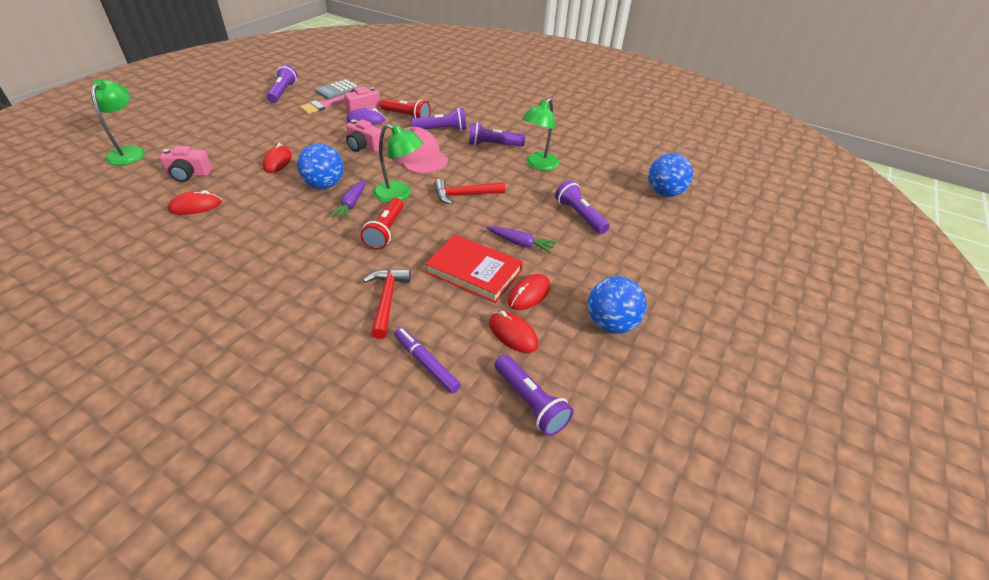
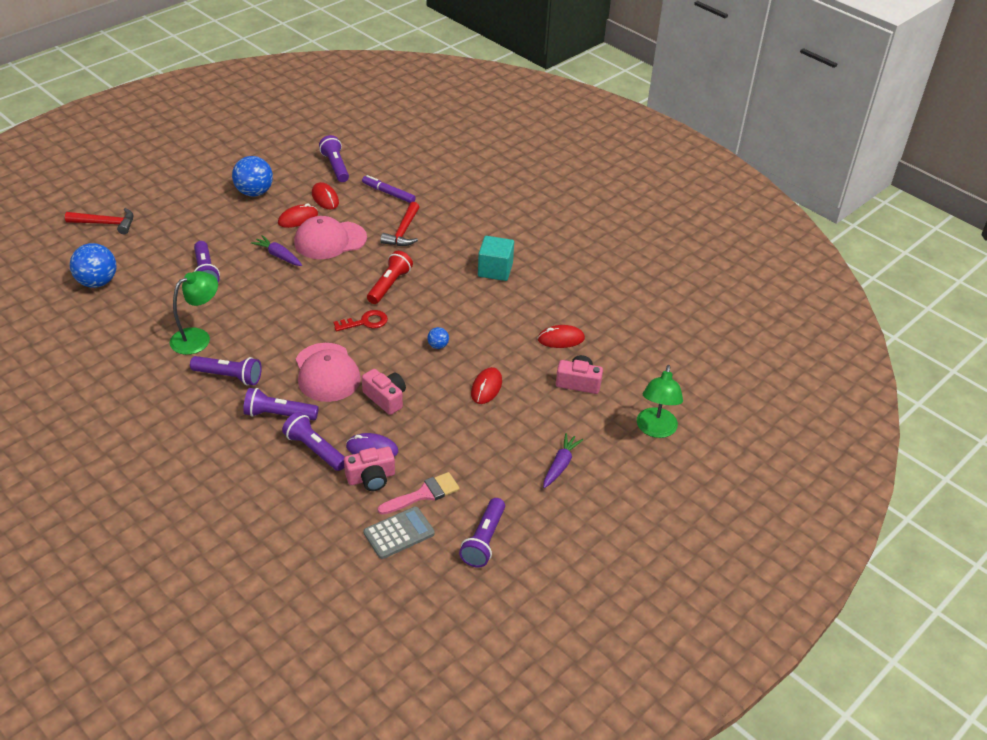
camera: 165 degrees left, 0 degrees up
(261, 268) = (495, 270): none -> turquoise cube
(324, 185) = (438, 346): blue ball -> blue ball, size x0.47
(351, 204) = (414, 318): purple carrot -> purple carrot (560, 465)
(399, 194) = (365, 322): green lamp -> red key
(406, 116) = (315, 449): red flashlight -> purple flashlight
(426, 363) = (388, 193): purple marker -> purple marker turned 150 degrees clockwise
(464, 195) = (301, 311): red hammer -> red hammer (105, 224)
(474, 271) = (330, 240): red book -> pink cap

